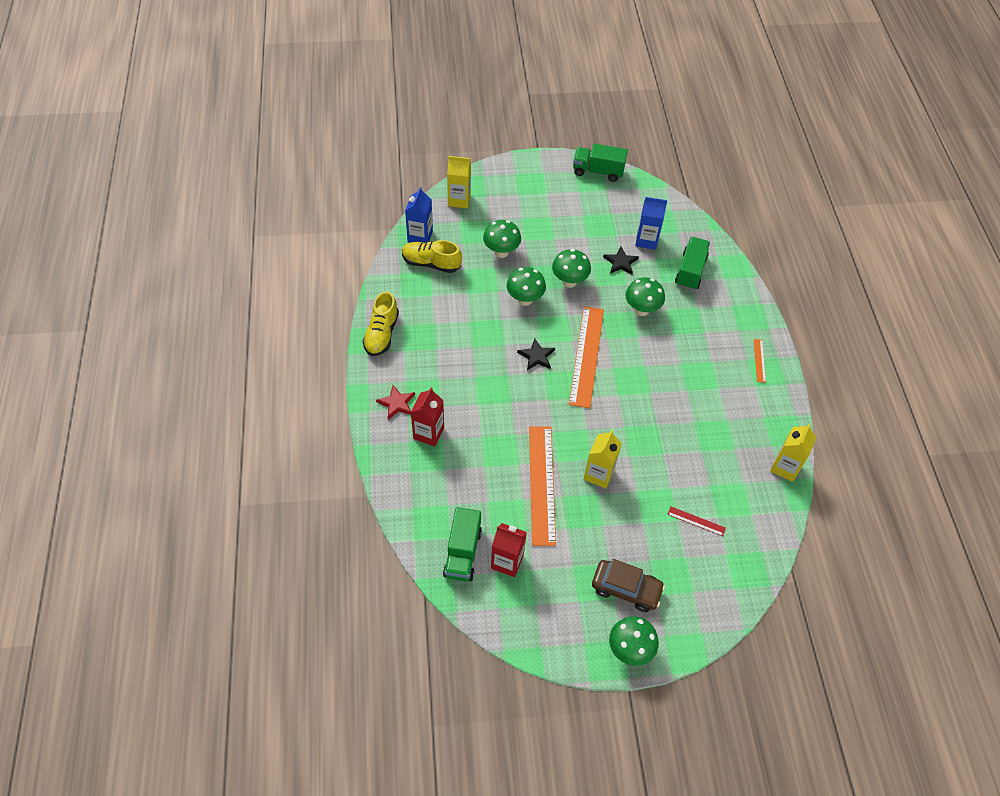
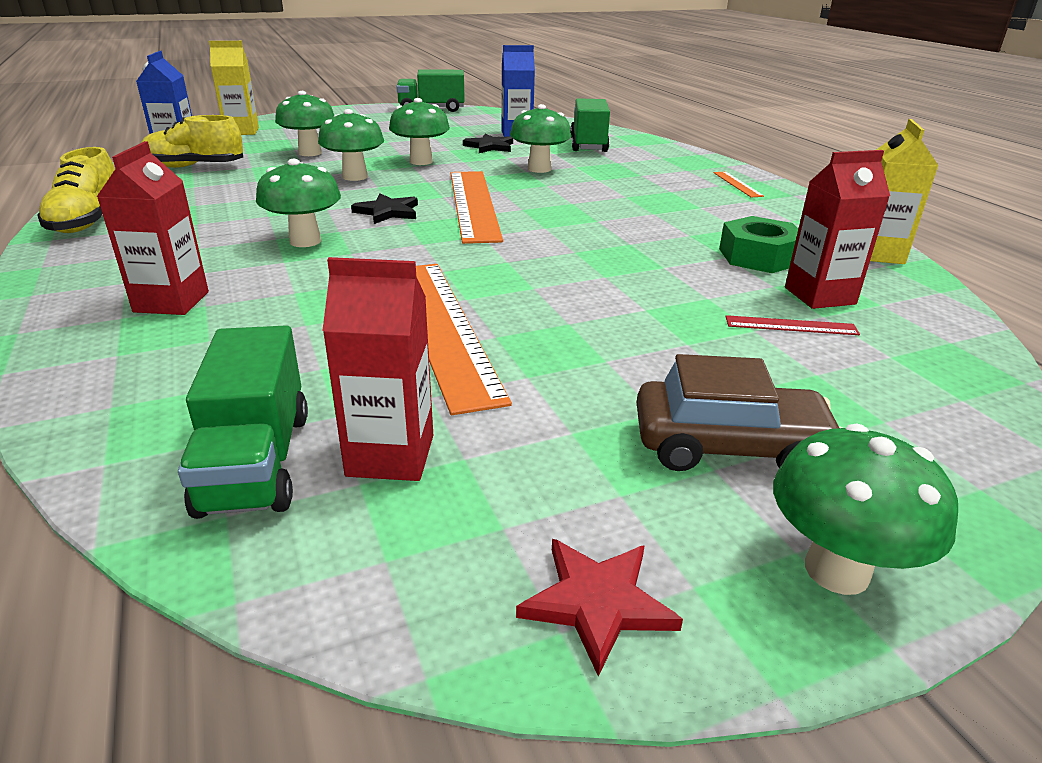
camera: 15 degrees left, 25 degrees down
(397, 403) = (102, 279): red star -> red star (597, 603)
(490, 384) = (305, 241): none -> green mushroom
(599, 474) = (558, 301): yellow carton -> none
(718, 455) = (758, 256): none -> green nut
(726, 500) = (819, 296): none -> red carton

